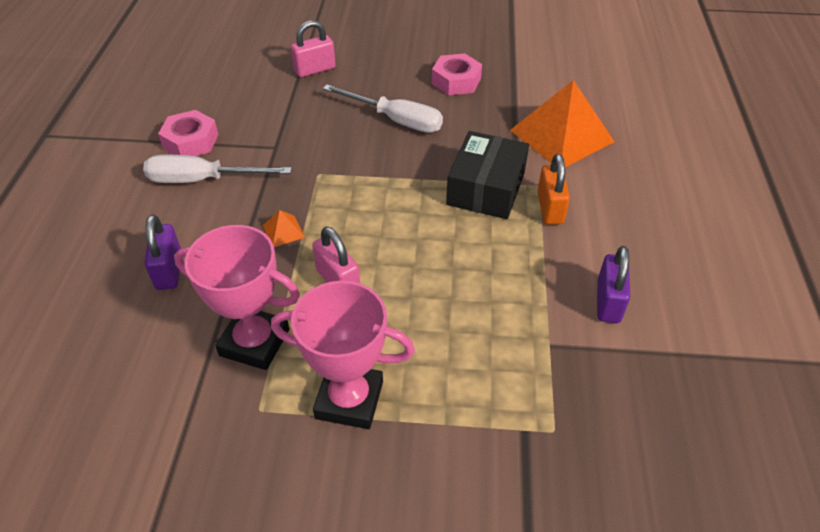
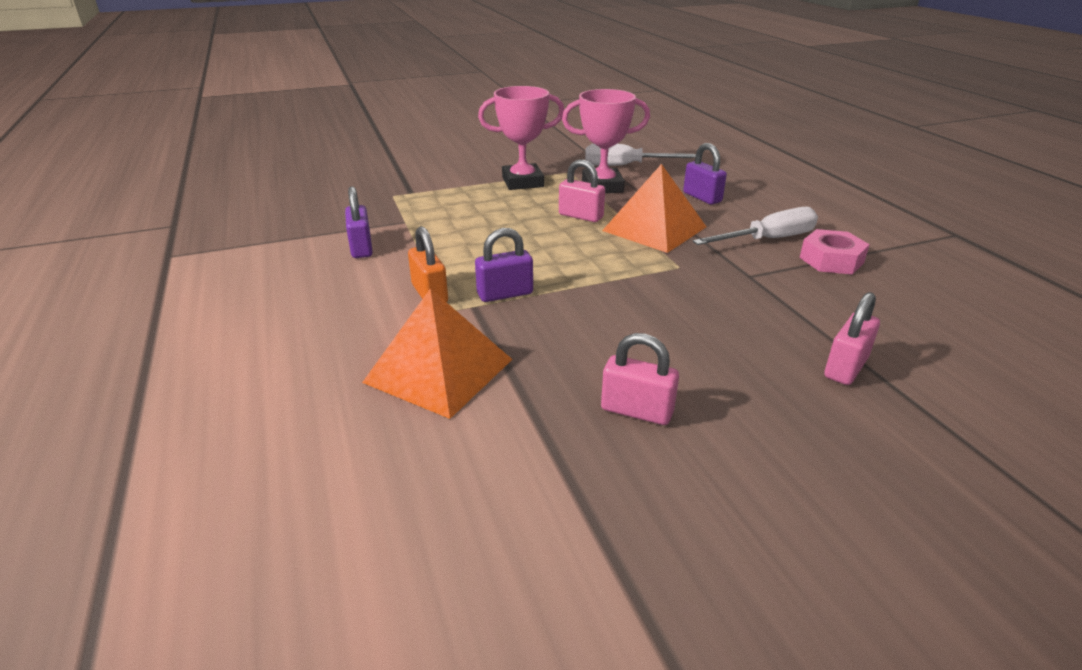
camera: 155 degrees right, 15 degrees down
(283, 231) = (654, 228): orange pyramid -> orange pyramid, size x2.50
(396, 120) = (661, 332): white screwdriver -> white screwdriver (626, 166)
(456, 81) = (637, 411): pink nut -> pink padlock
(486, 188) = (505, 294): black box -> purple padlock

